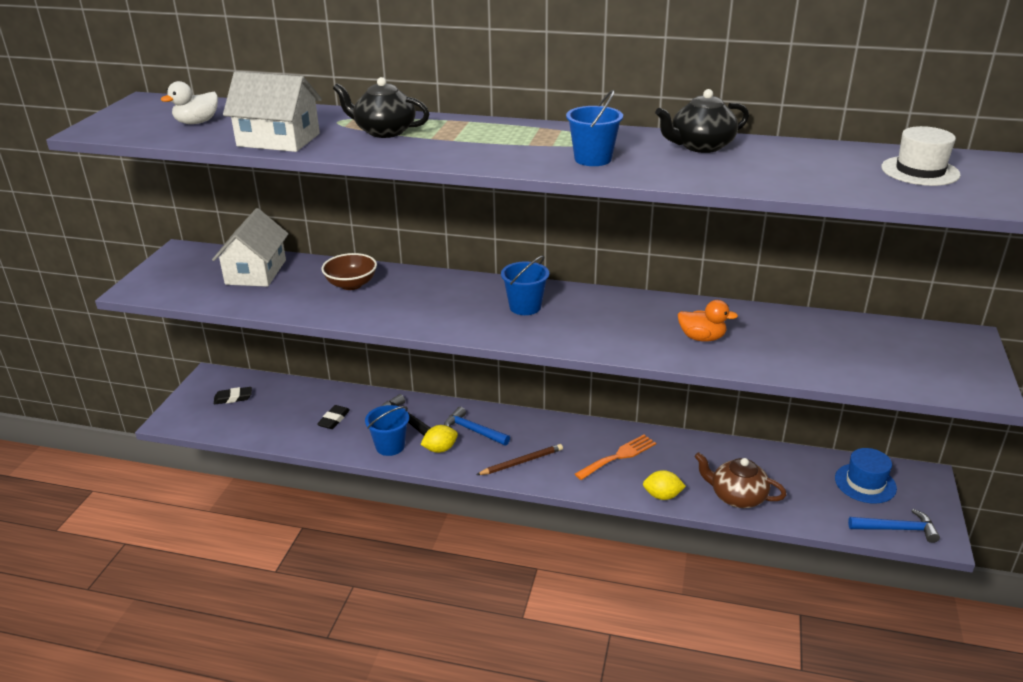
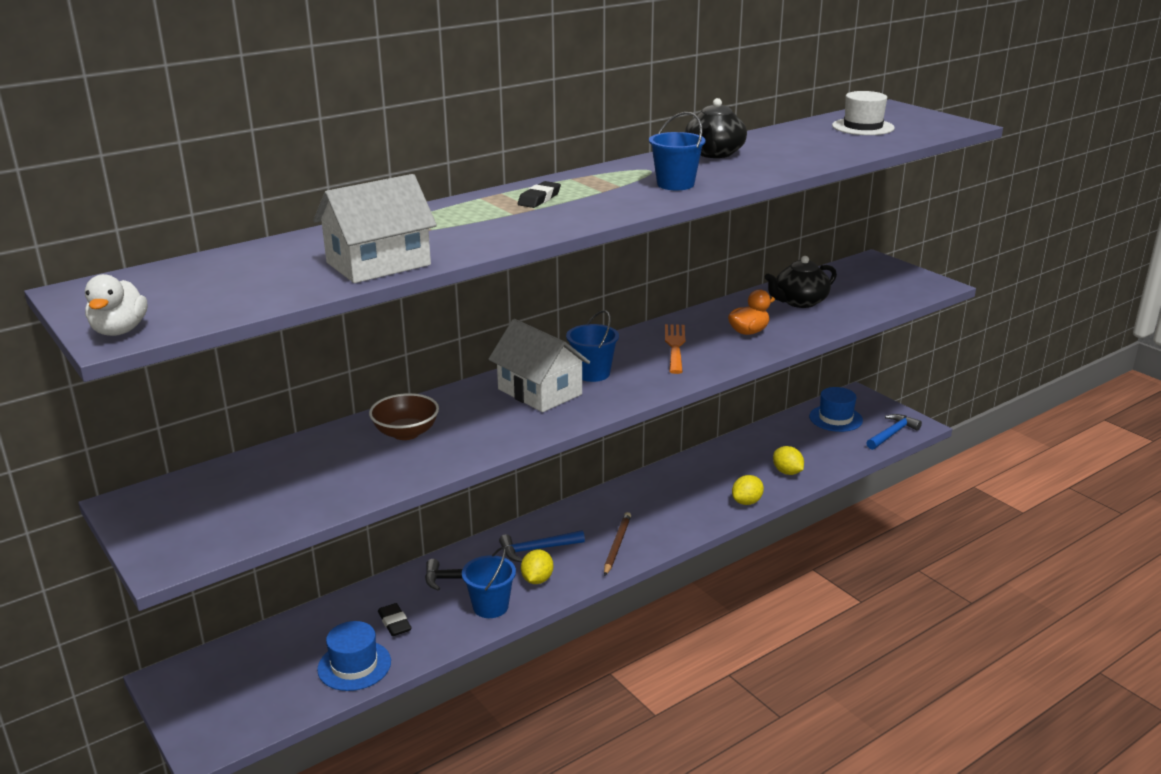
camera: 50 degrees left, 5 degrees down
(197, 122) = (231, 284): white duck -> white duck (120, 331)
(233, 398) = (242, 678): black eraser -> black eraser (539, 199)
(256, 272) = (277, 474): white house -> white house (539, 392)
(280, 428) = (354, 665): none -> blue hat
(384, 131) = (455, 223): black teapot -> black teapot (799, 302)
(619, 456) = (674, 496): orange fork -> orange fork (675, 346)
(737, 496) = (787, 472): brown teapot -> yellow lemon

